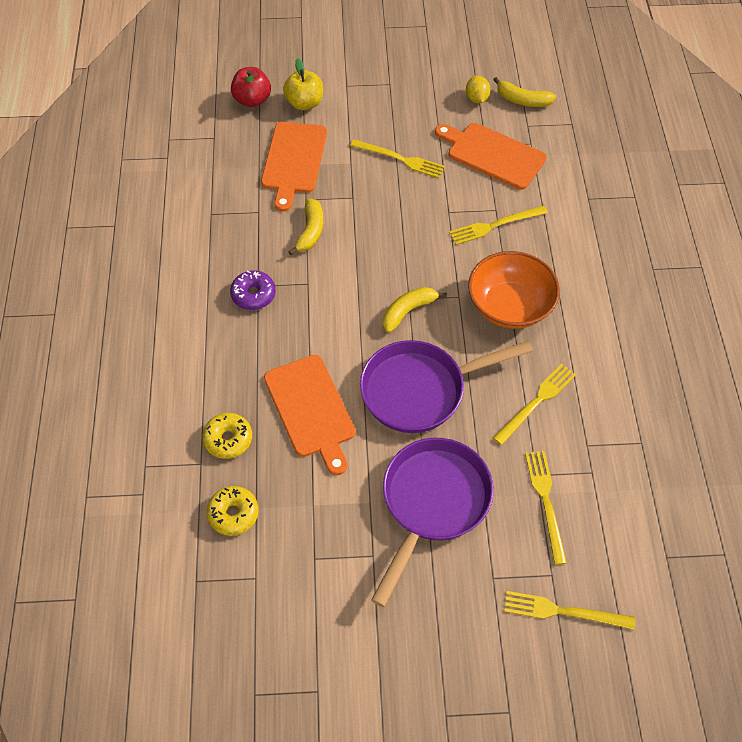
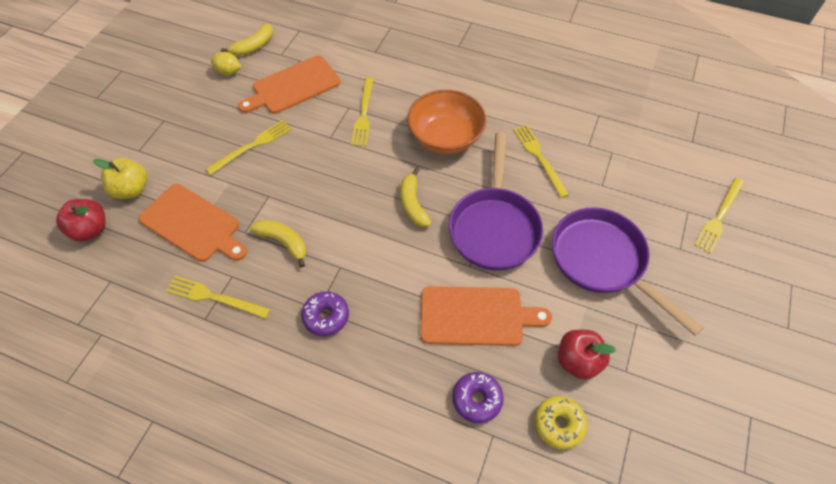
camera: 65 degrees left, 0 degrees up
(228, 439) = (477, 399): yellow donut -> purple donut
(305, 512) = (577, 361): none -> red apple
(545, 501) = (626, 189): yellow fork -> yellow fork (214, 297)

